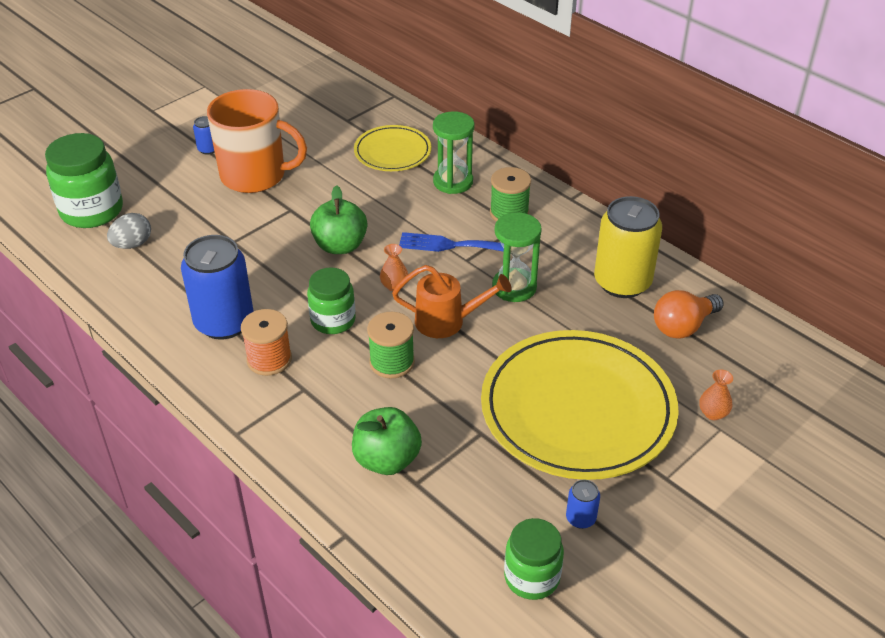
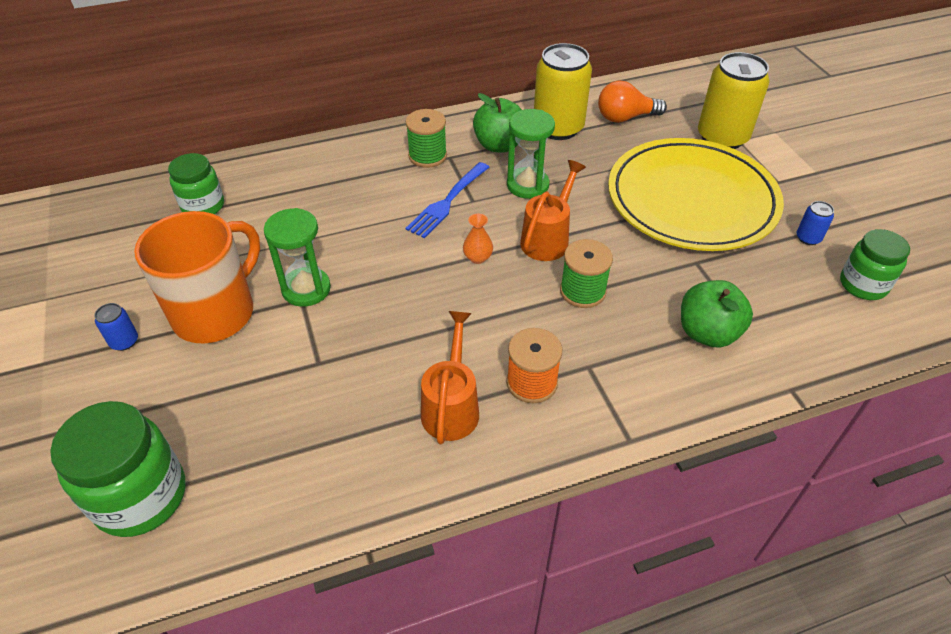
camera: 65 degrees left, 5 degrees up
(132, 244) = (248, 464): grey egg -> none
(224, 322) = (451, 406): blue can -> orange watering can
(333, 320) = (501, 316): green jar -> green jar (203, 206)
(340, 246) = (391, 278): green apple -> green apple (499, 145)
(392, 152) = (274, 197): yellow plate -> none
(453, 182) = (355, 174): green hourglass -> green hourglass (306, 289)
(683, 326) = (625, 118): orange light bulb -> orange light bulb turned 90 degrees clockwise
(713, 413) = (722, 137): orange vase -> yellow can

